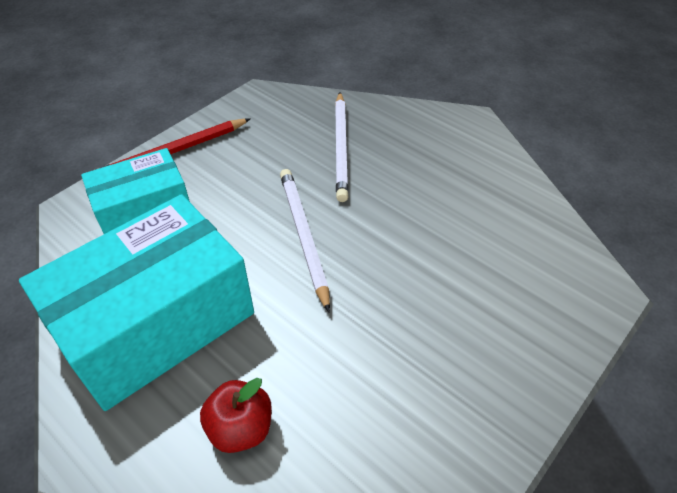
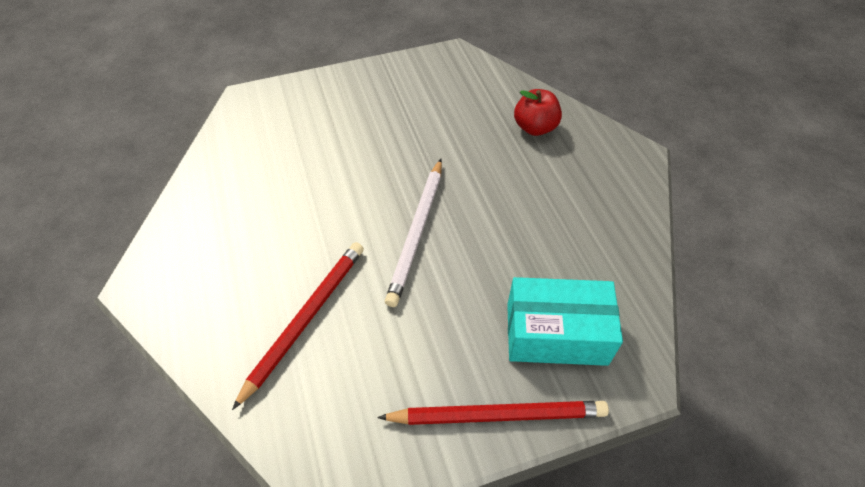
camera: 150 degrees left, 5 degrees up
(156, 323) = (572, 213): turquoise box -> none
(341, 147) = (305, 319): white pencil -> red pencil

